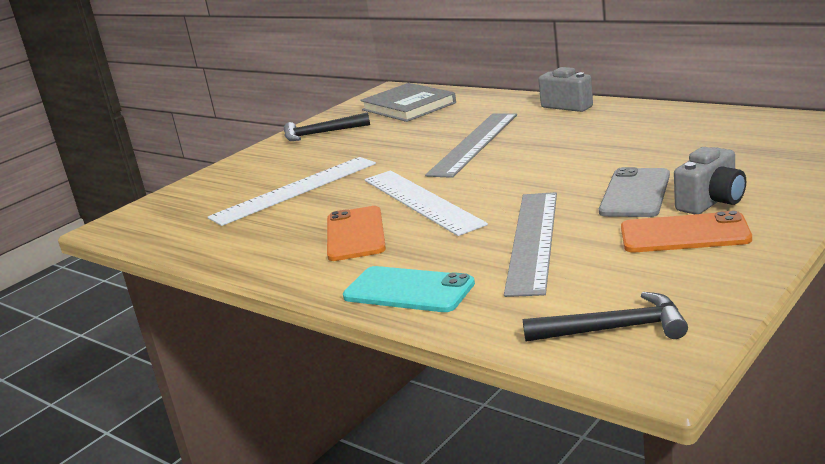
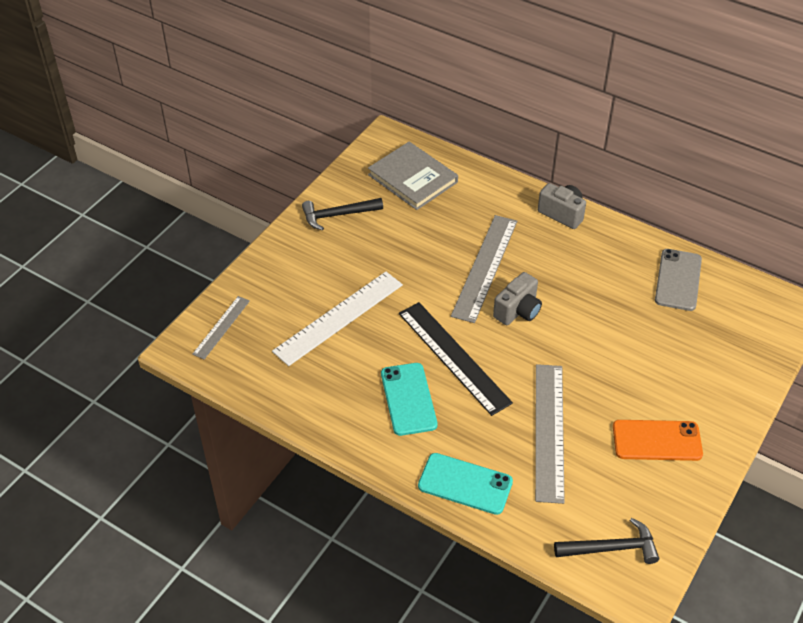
camera: 10 degrees left, 25 degrees up
(160, 209) = (221, 327): none -> grey ruler
(355, 234) = (408, 399): orange phone -> turquoise phone
(421, 201) = (453, 357): white ruler -> black ruler
(635, 193) = (621, 377): grey phone -> grey phone (678, 280)
(711, 202) = (676, 400): grey camera -> grey camera (518, 311)

